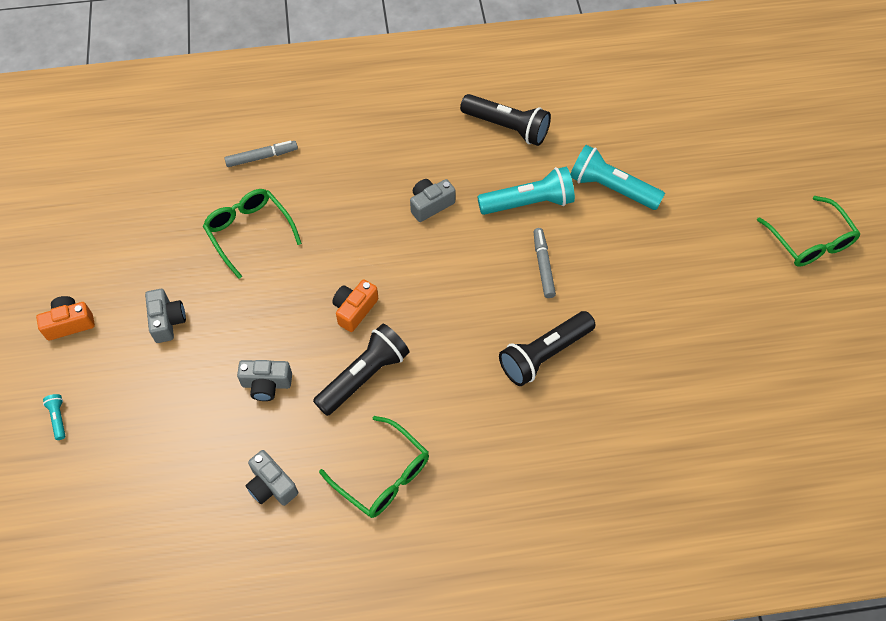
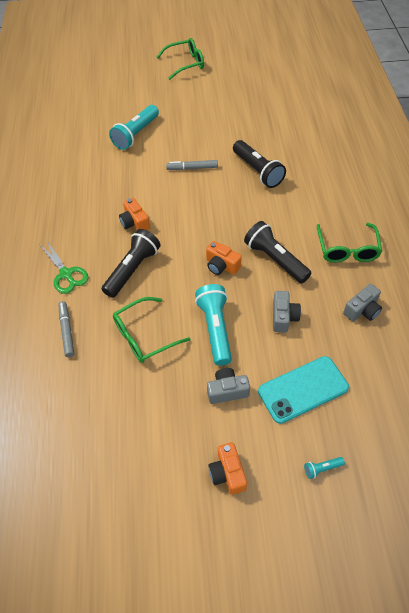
camera: 85 degrees left, 5 degrees down
(159, 403) = (303, 389): none -> turquoise phone
(344, 144) = (66, 274): none -> green scissors
(383, 475) = (347, 249): green glasses -> green glasses turned 135 degrees clockwise
(430, 205) = (135, 223): grey camera -> orange camera
(507, 127) = (73, 180): black flashlight -> black flashlight (133, 269)
(528, 203) = (141, 172): turquoise flashlight -> turquoise flashlight (215, 329)

